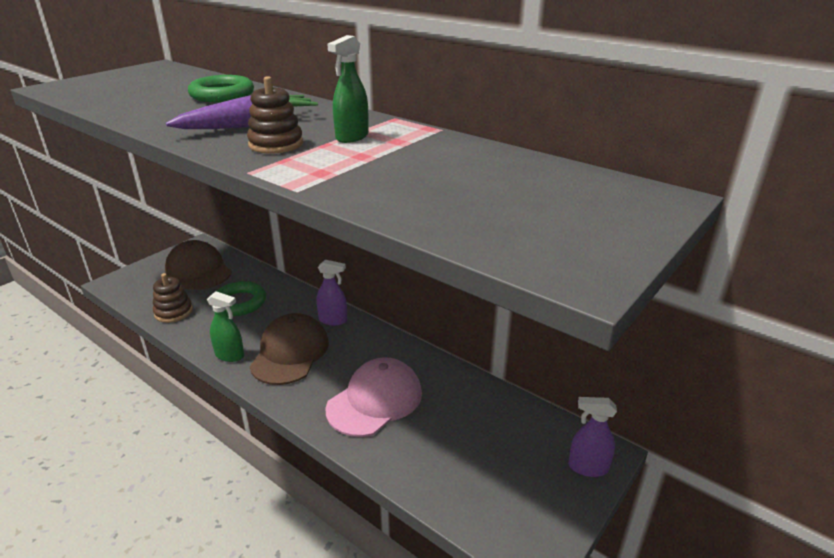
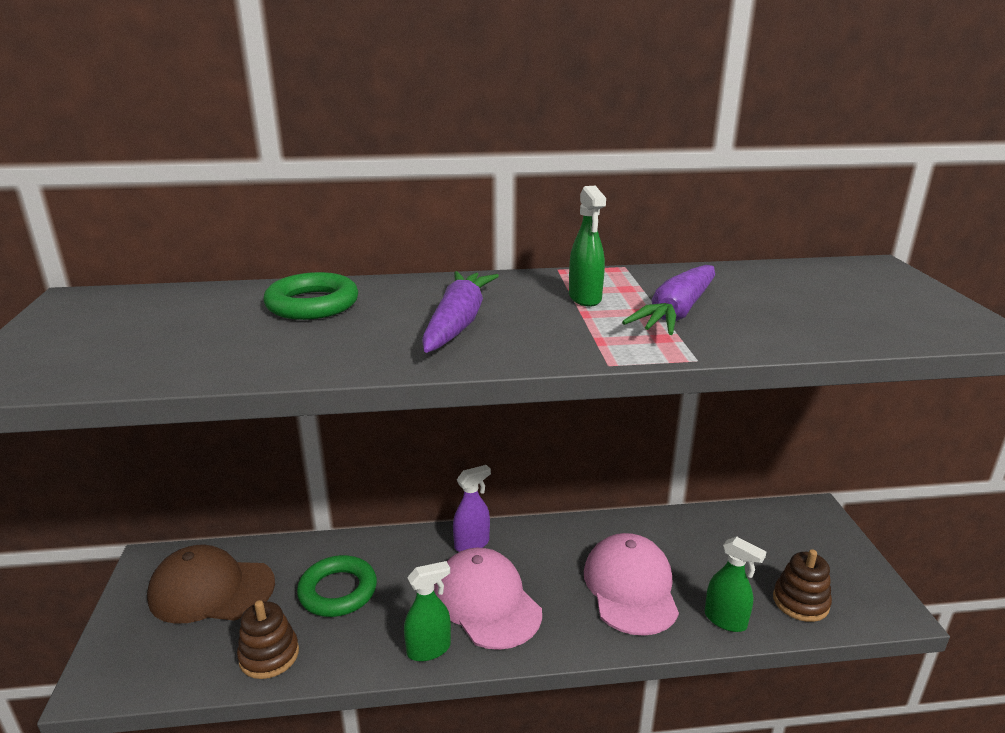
camera: 45 degrees left, 5 degrees down
(276, 144) = (546, 330): brown stacking toy -> brown stacking toy (800, 602)
(290, 353) = (486, 602): brown cap -> pink cap
(375, 164) = (676, 313): none -> purple carrot
(397, 461) = (725, 620): none -> green spray bottle
(587, 467) = (824, 528): purple spray bottle -> none

